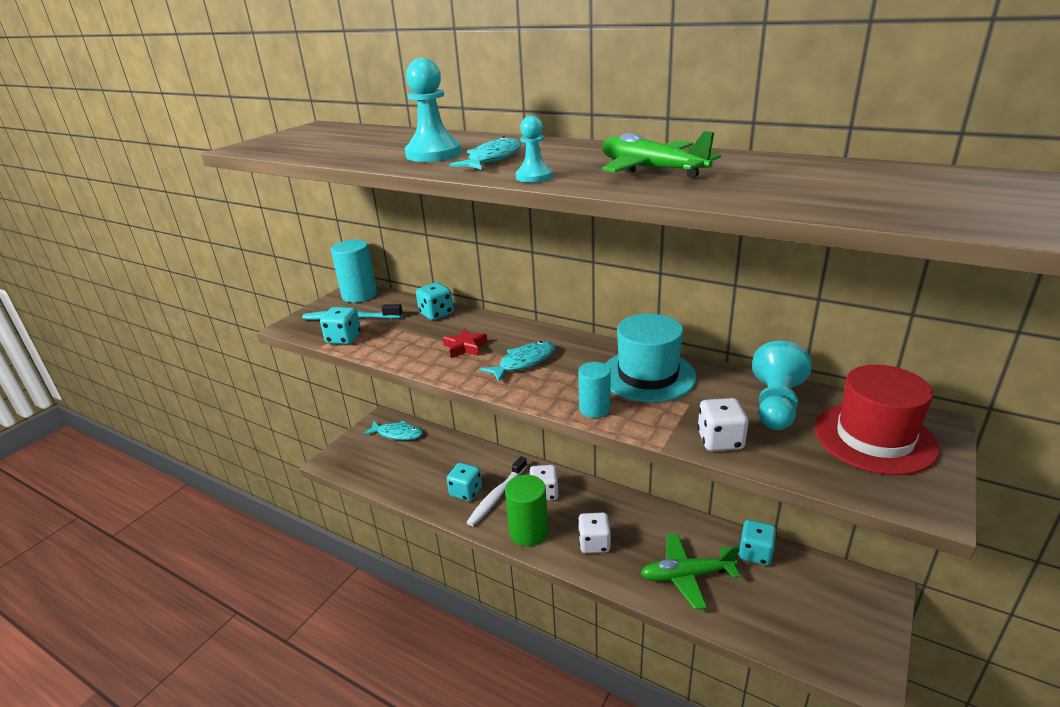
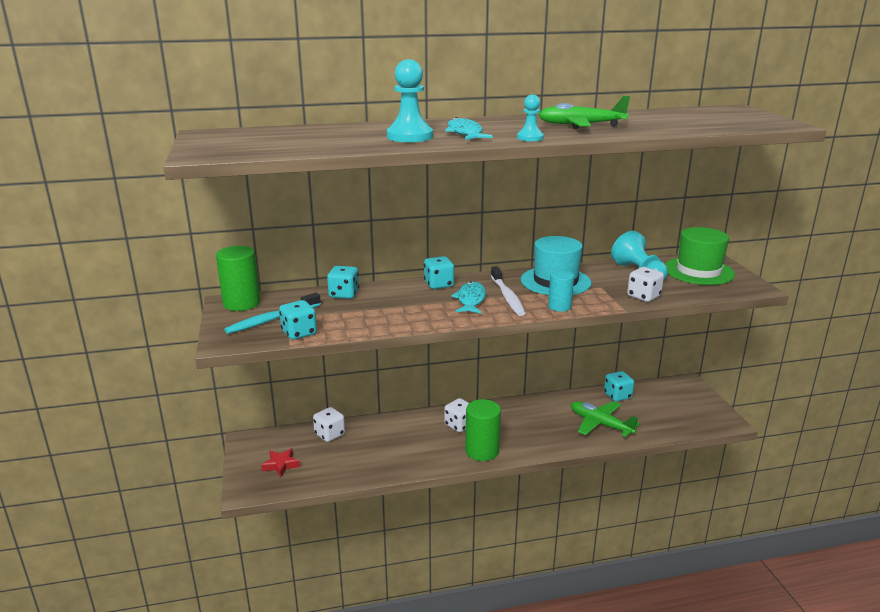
camera: 45 degrees left, 5 degrees down
(359, 295) = (241, 303): turquoise cylinder -> green cylinder
(397, 434) = (281, 444): turquoise fish -> none
(465, 347) = (412, 305): red star -> red star (281, 465)
(466, 492) = (402, 451): turquoise dice -> turquoise dice (439, 284)
(497, 496) = (429, 443): white toothbrush -> white toothbrush (507, 297)
(594, 543) = (530, 435): white dice -> white dice (329, 434)
(686, 575) = (600, 424): green plane -> green plane turned 90 degrees clockwise
(874, 438) = (698, 271): red hat -> green hat

